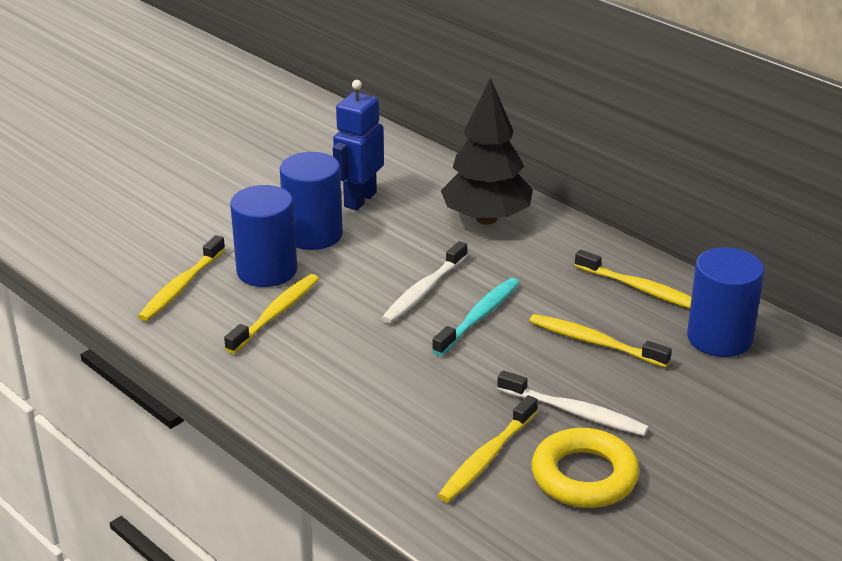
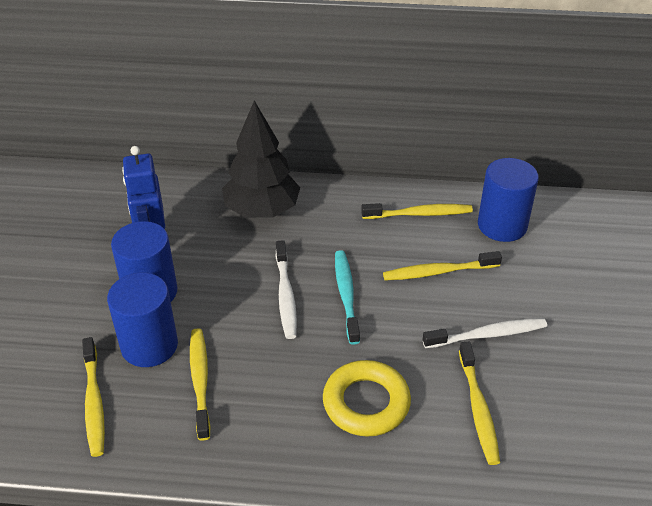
camera: 40 degrees left, 10 degrees up
(584, 476) = (547, 381): yellow ring -> yellow ring (366, 403)

